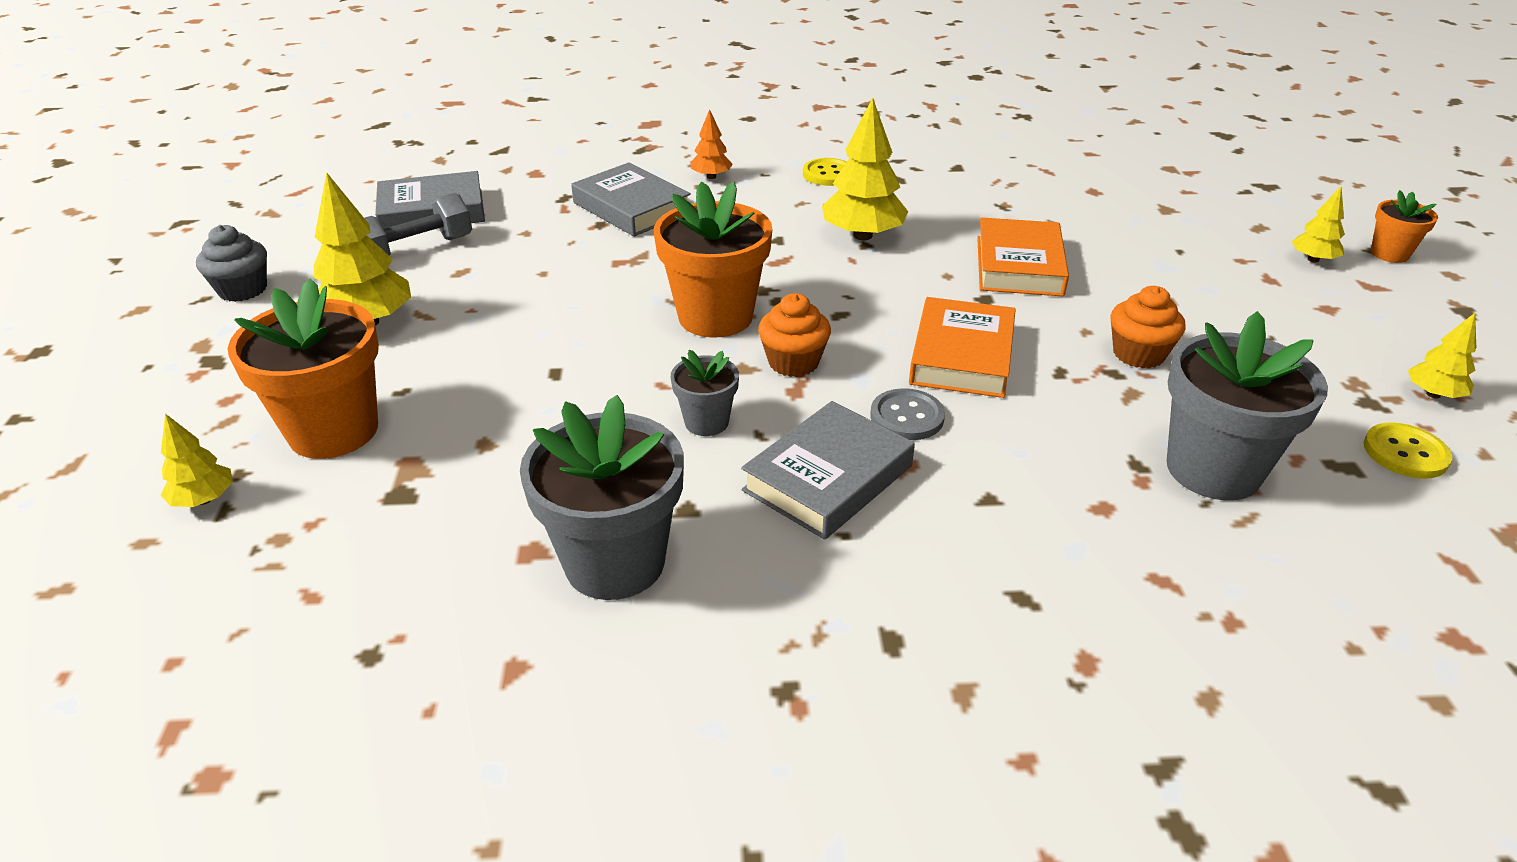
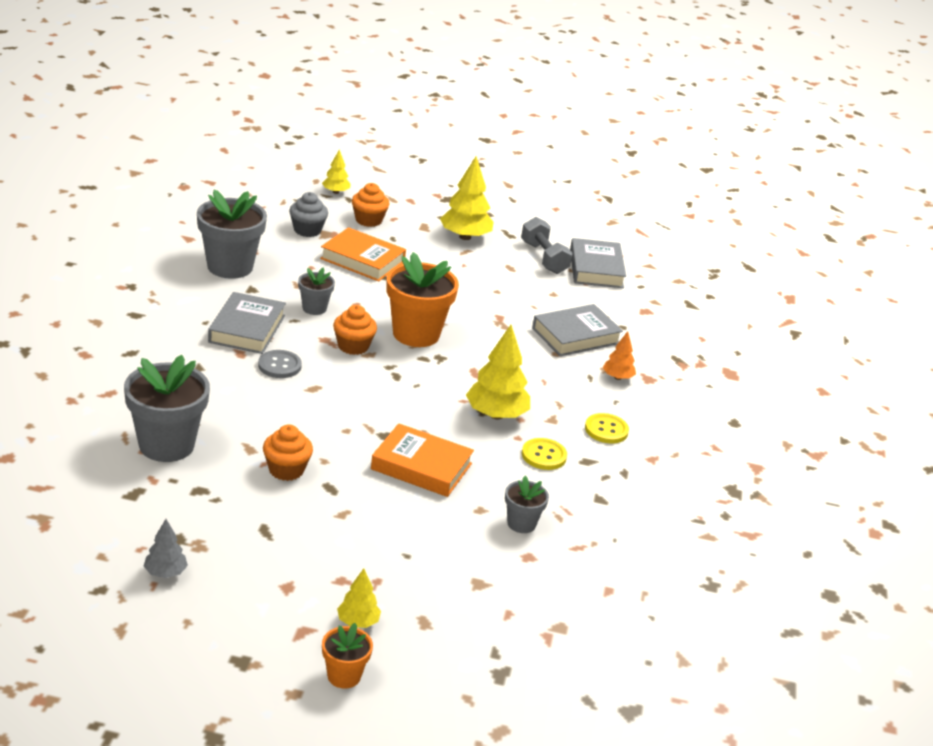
camera: 100 degrees right, 5 degrees down
(242, 289) = (517, 209): grey cupcake -> grey cupcake (307, 230)
(333, 431) = (368, 220): orange flower pot -> orange cupcake
(828, 478) = (247, 329): grey book -> grey book turned 45 degrees clockwise
(962, 356) = (325, 403): orange book -> orange book (362, 260)
(1047, 199) = (521, 523): none -> grey flower pot
(1405, 453) = (126, 523): yellow button -> yellow button (544, 455)
(1433, 394) = (165, 573): yellow tree -> grey tree

